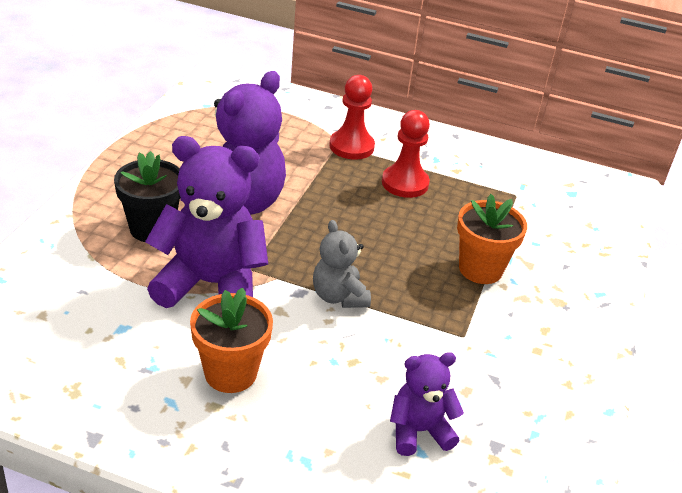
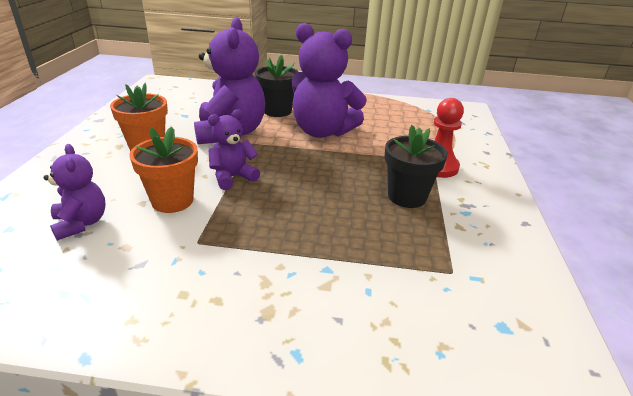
camera: 80 degrees right, 5 degrees down
(339, 296) = (233, 177): grey teddy bear -> purple teddy bear
(405, 183) = (407, 197): red pawn -> black flower pot
(480, 269) = (299, 249): orange flower pot -> orange flower pot (172, 201)

